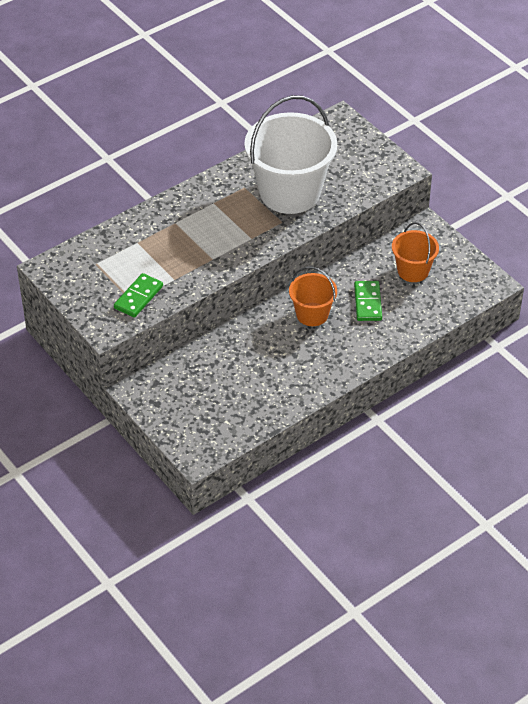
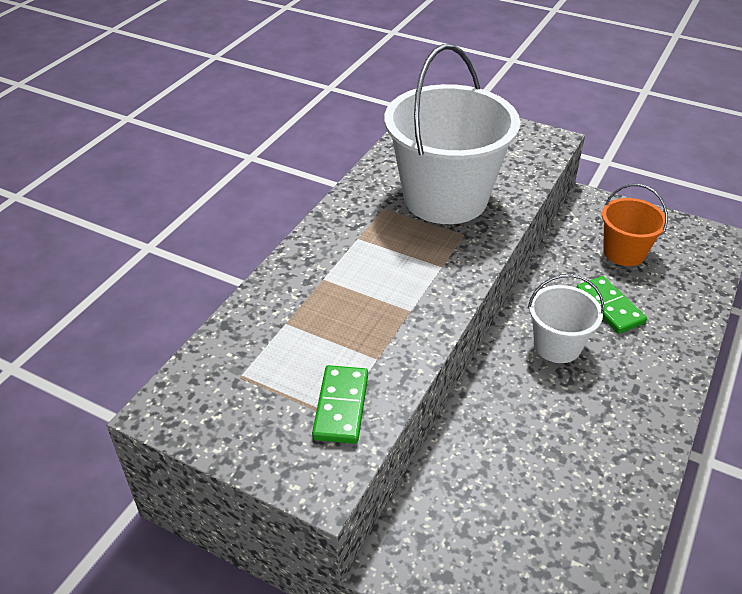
camera: 25 degrees left, 5 degrees down
(312, 314) = (557, 346): orange bucket -> white bucket

